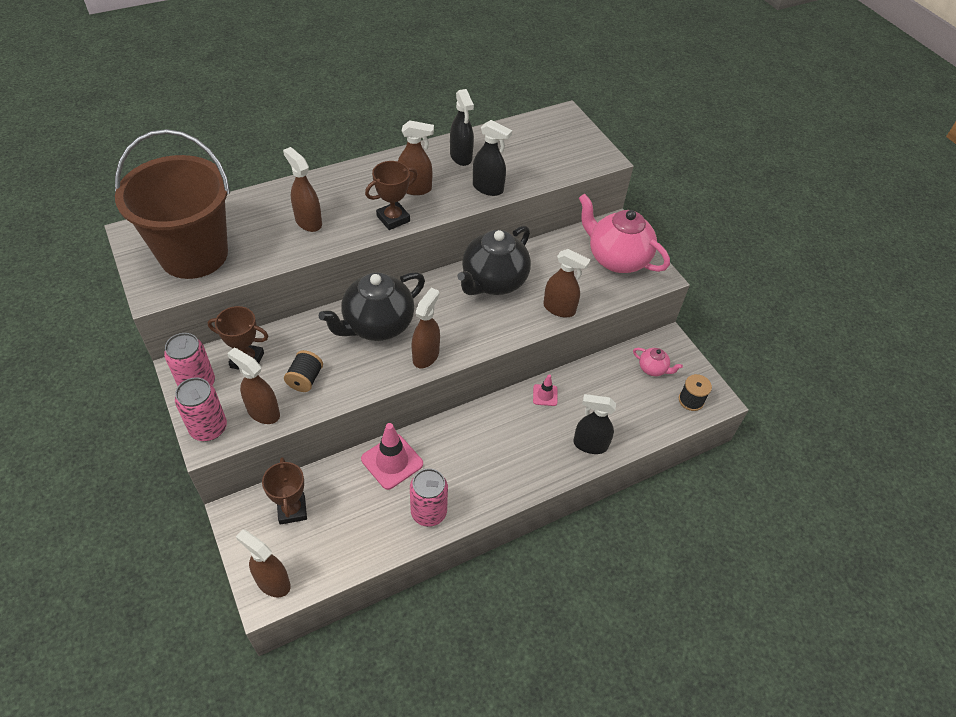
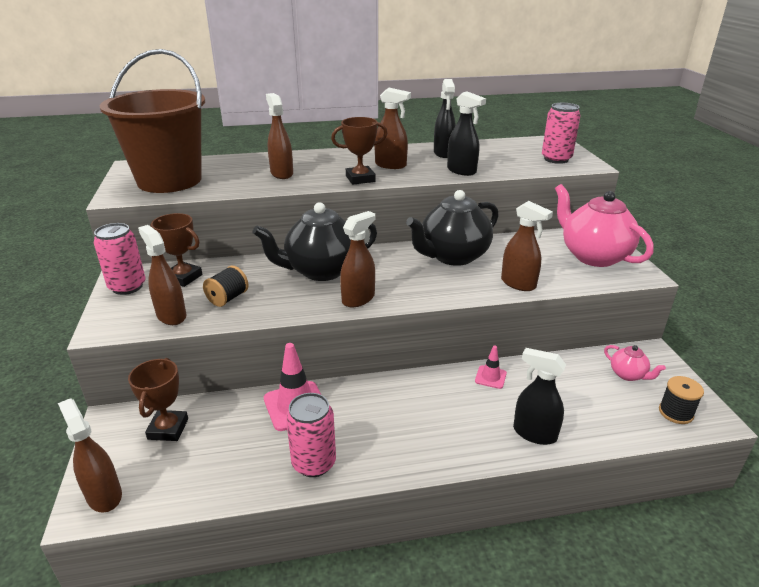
camera: 20 degrees right, 20 degrees down
(208, 428) = (112, 319): pink can -> pink can (556, 159)

